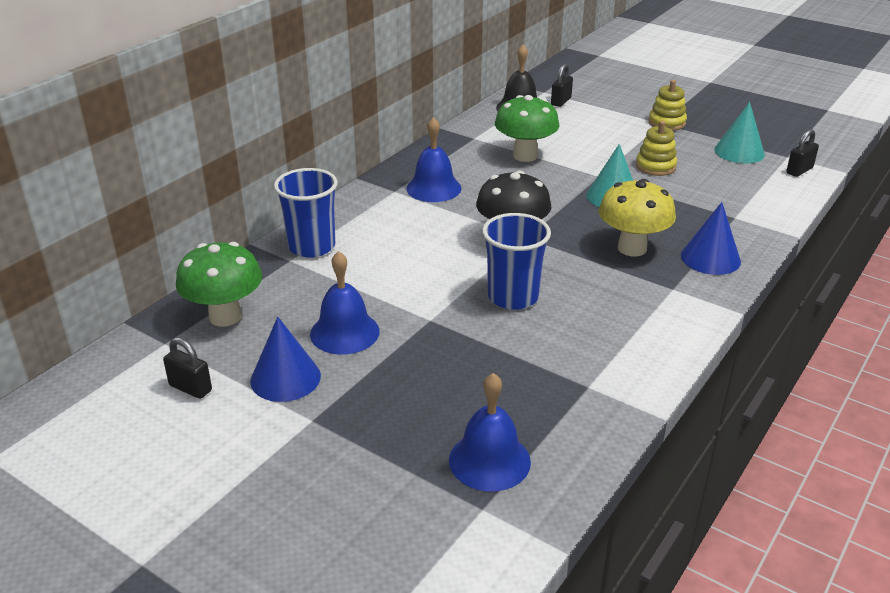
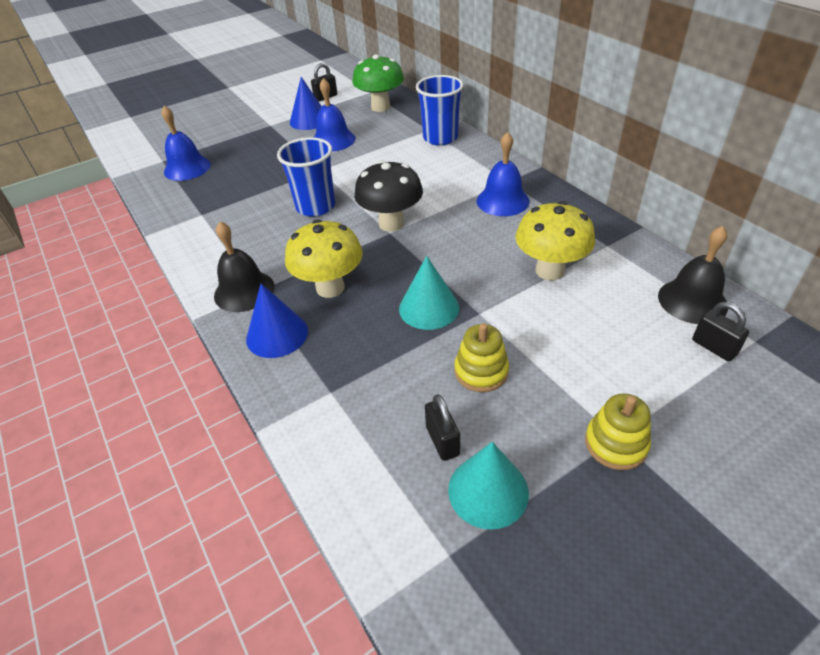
camera: 115 degrees right, 10 degrees up
(525, 156) = (549, 270): green mushroom -> yellow mushroom
(680, 296) = (244, 291): none -> black bell
(799, 170) = (398, 540): black padlock -> black padlock (442, 441)

